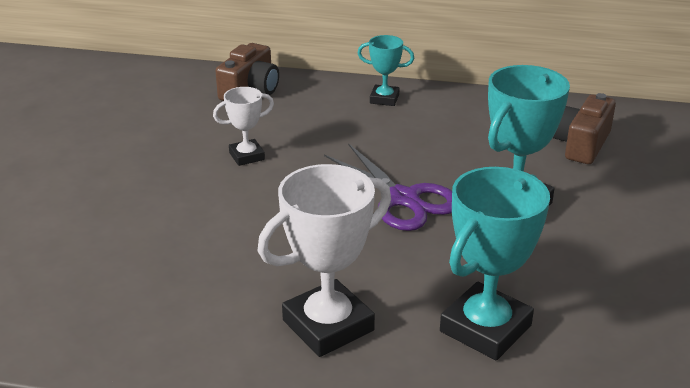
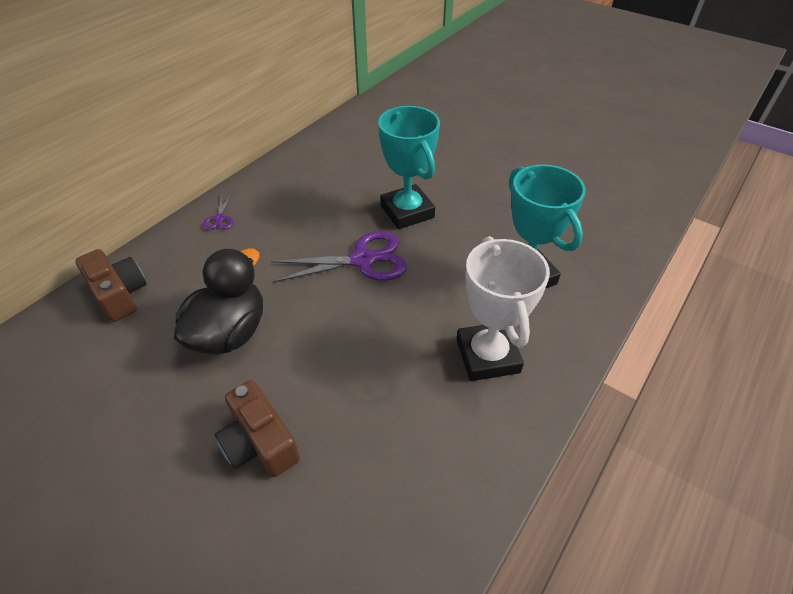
camera: 65 degrees left, 15 degrees up
(247, 156) = (229, 332): white trophy -> black duck
(384, 99) = (219, 218): turquoise trophy -> purple scissors
(581, 144) = (361, 155): brown camera -> brown camera (260, 442)

